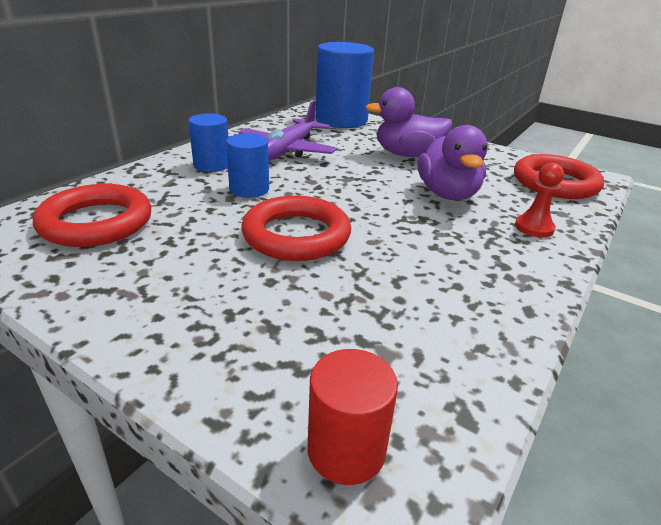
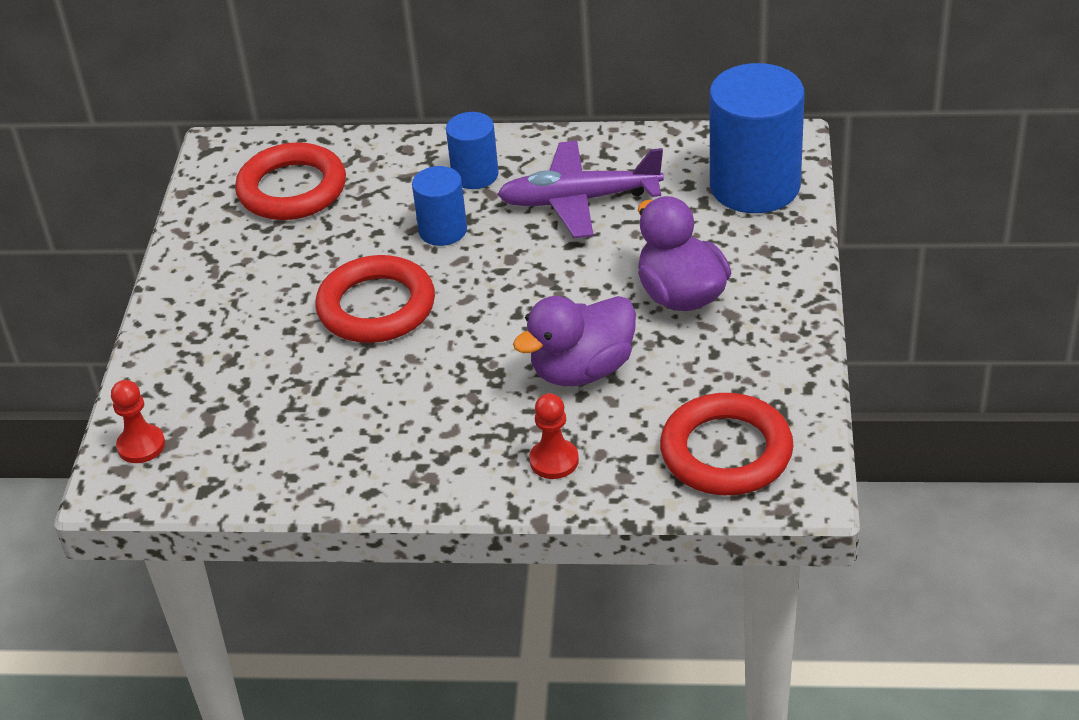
camera: 65 degrees right, 10 degrees up
(346, 450) = (141, 445): red cylinder -> red pawn

